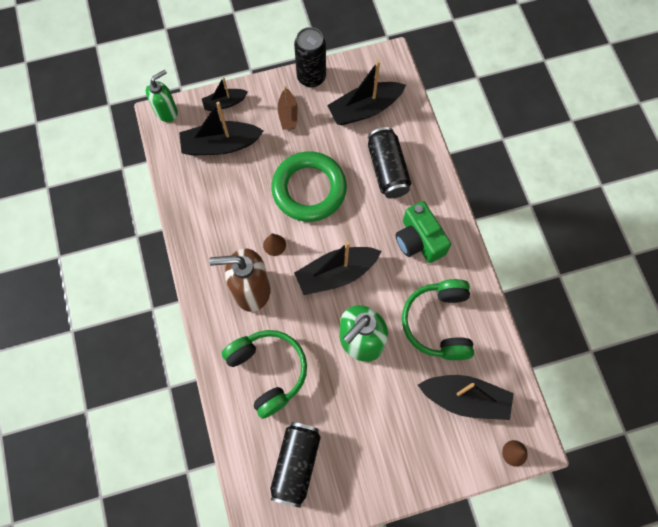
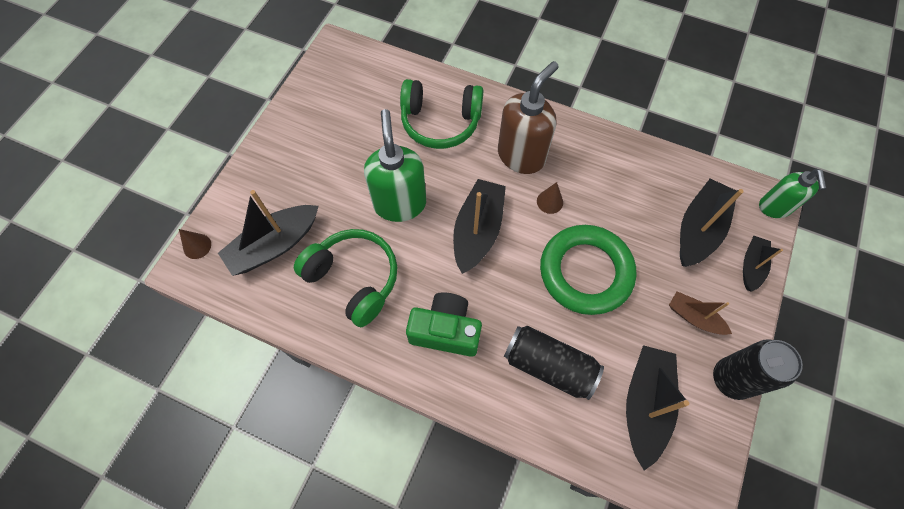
camera: 130 degrees right, 5 degrees down
(296, 464) = (354, 94): black can -> none

